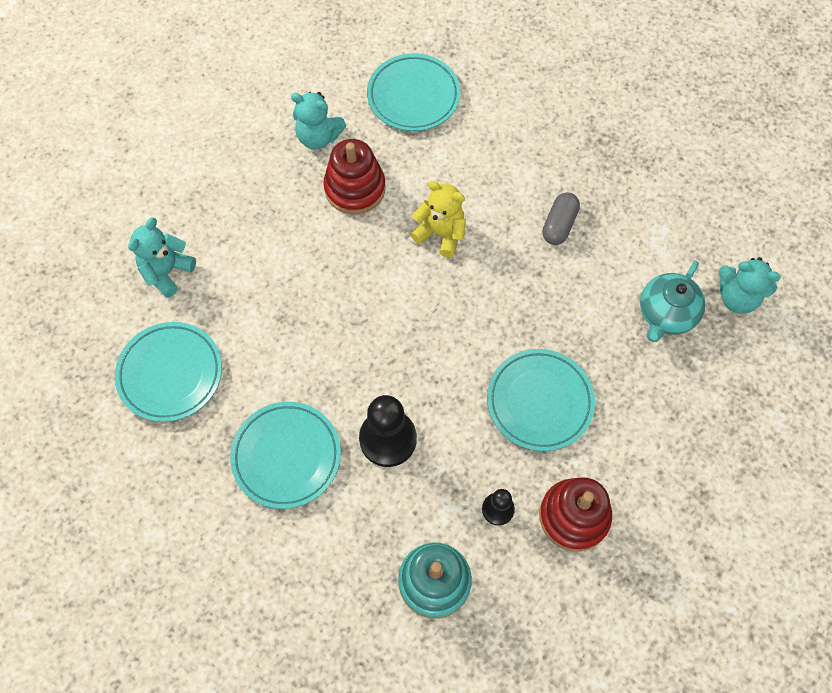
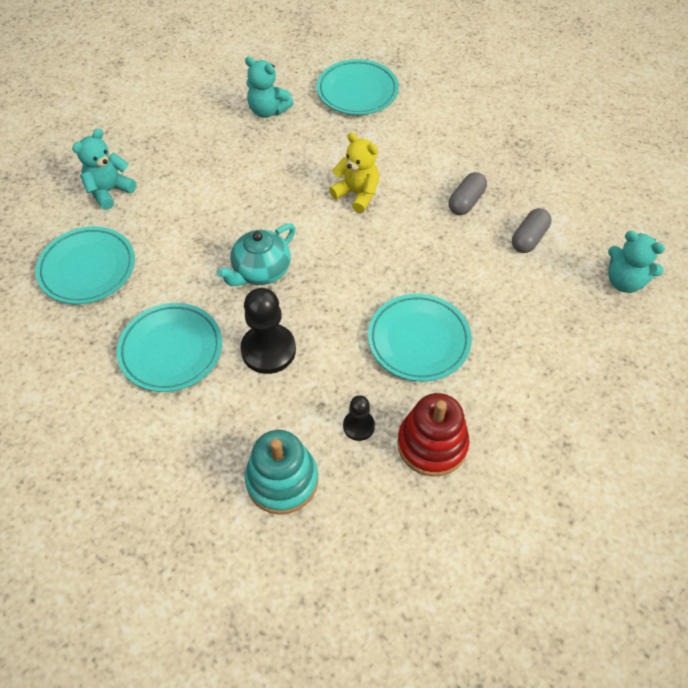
camera: 10 degrees right, 10 degrees down
(355, 188) = (289, 151): red stacking toy -> none
(632, 260) = (529, 238): none -> grey capsule
(666, 314) = (553, 285): turquoise teapot -> turquoise teapot (261, 271)

